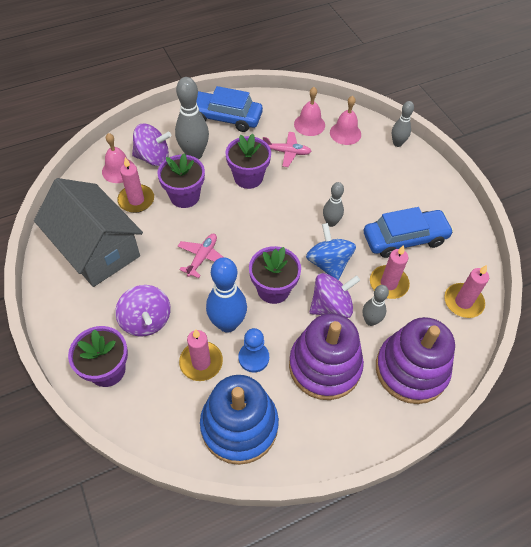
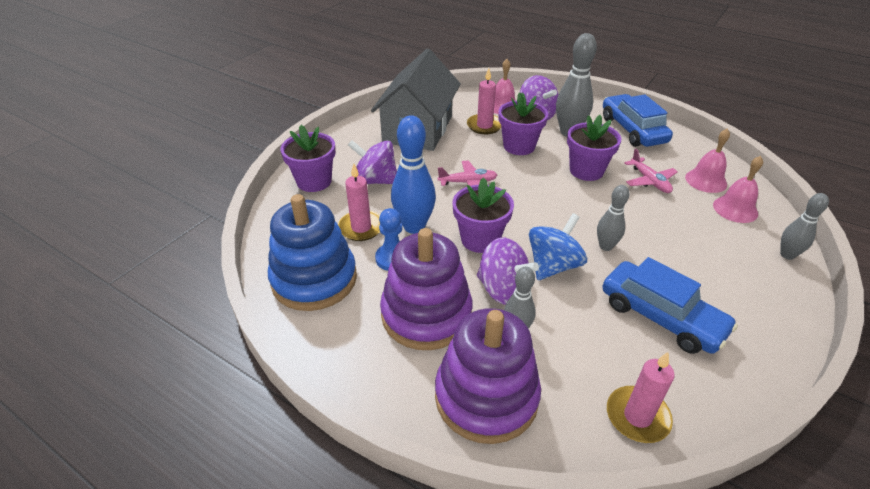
camera: 60 degrees right, 15 degrees down
(146, 320) = (375, 180): purple spinning top -> purple spinning top turned 75 degrees clockwise
(388, 283) = (582, 326): pink candle -> none

